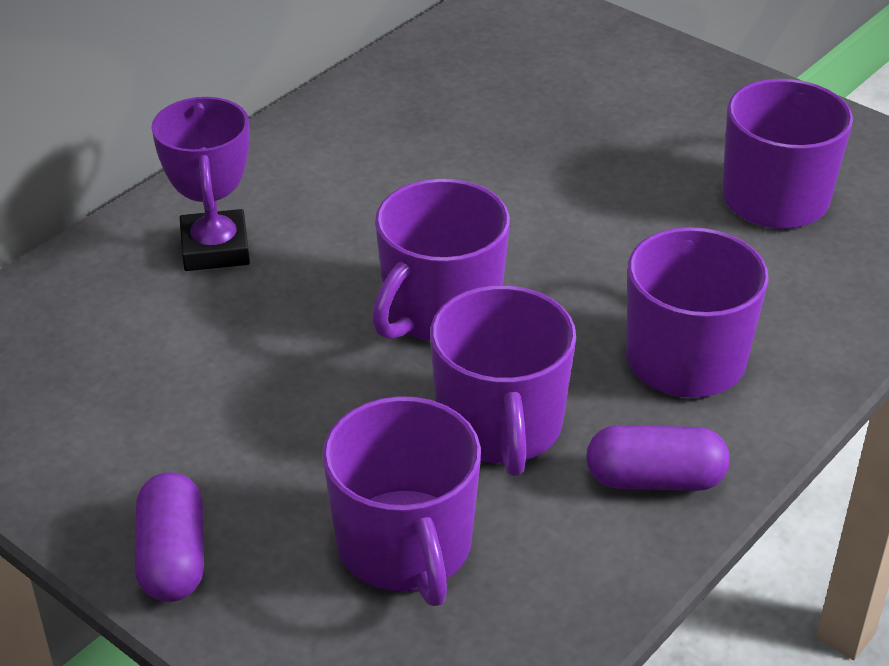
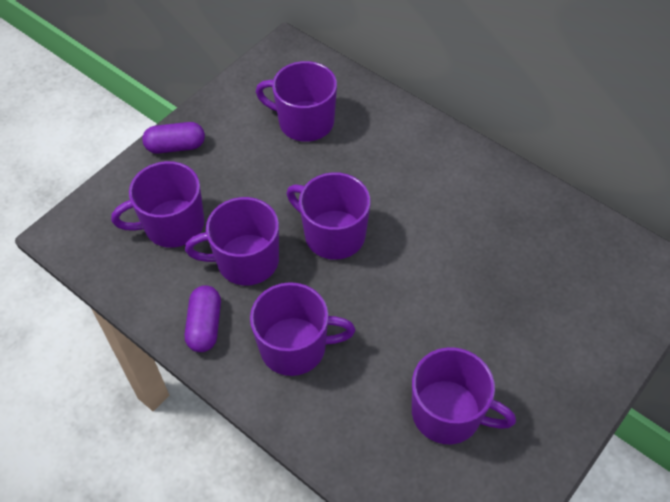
camera: 90 degrees right, 15 degrees up
(144, 348) = (304, 122): none -> purple mug
(215, 248) = (379, 140): purple trophy -> none

